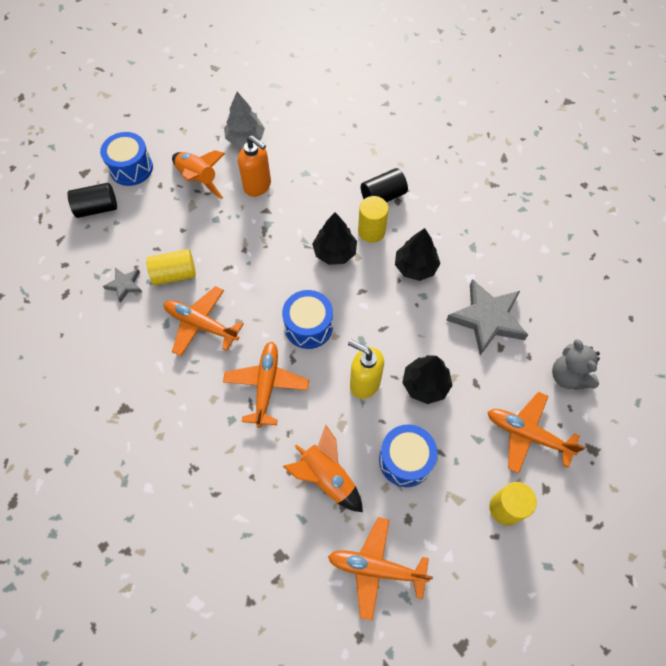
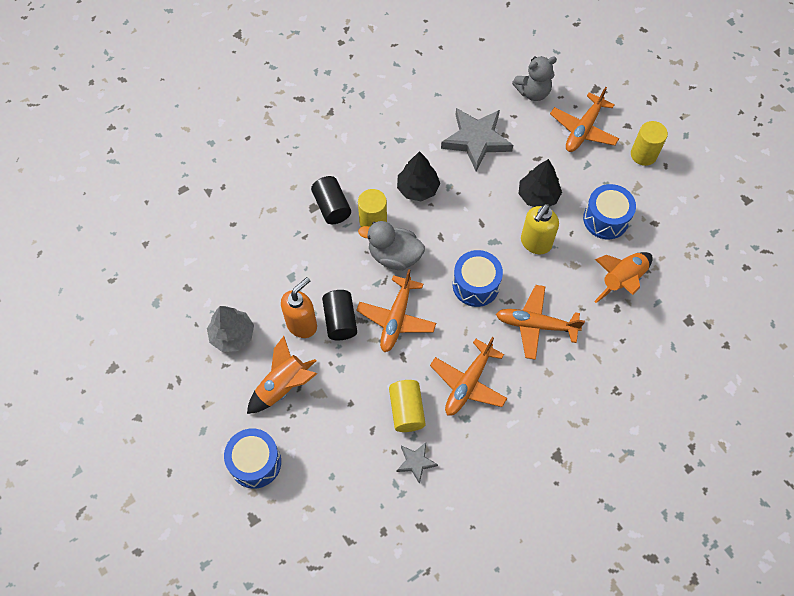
camera: 85 degrees left, 0 degrees up
(97, 208) = (309, 499): black cylinder -> black cylinder (340, 320)
(334, 252) = (394, 256): black tree -> grey duck
(376, 568) = (694, 250): orange plane -> orange plane (396, 319)

